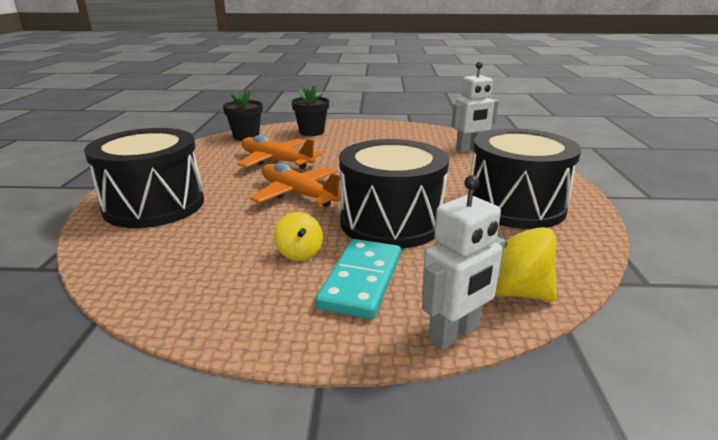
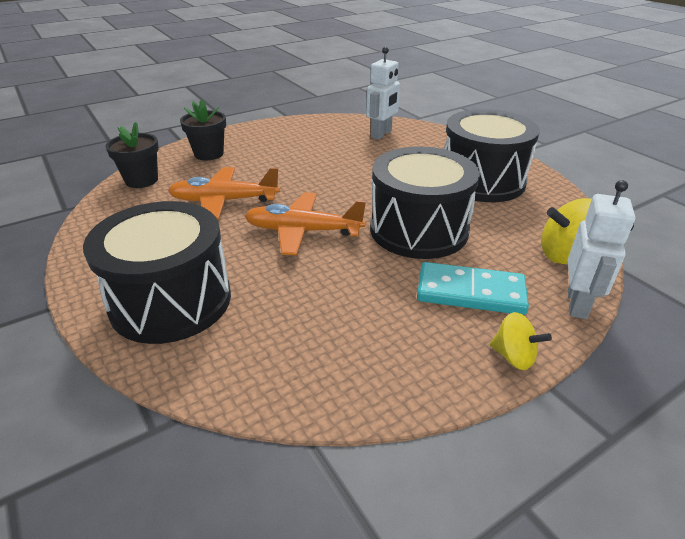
camera: 35 degrees left, 10 degrees up
(299, 253) = (391, 289): yellow spinning top -> yellow spinning top (513, 356)
(361, 281) = (470, 292): turquoise domino -> turquoise domino turned 60 degrees counterclockwise

